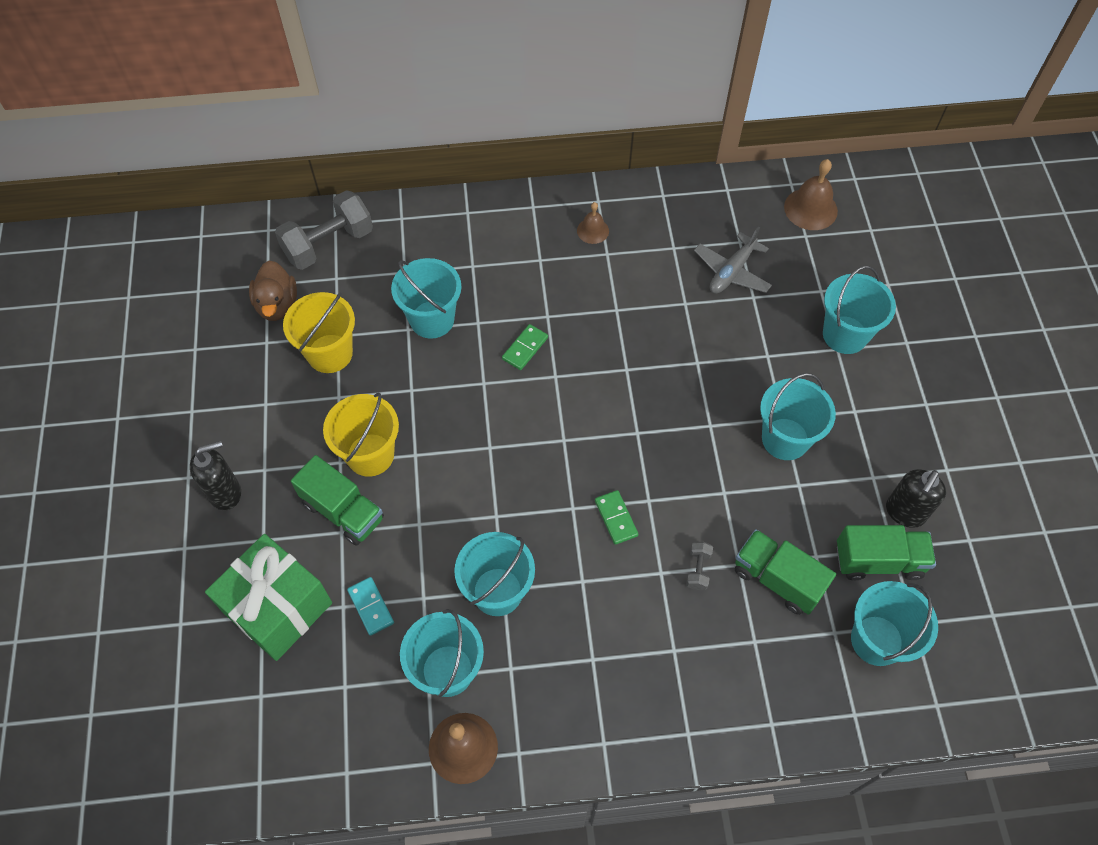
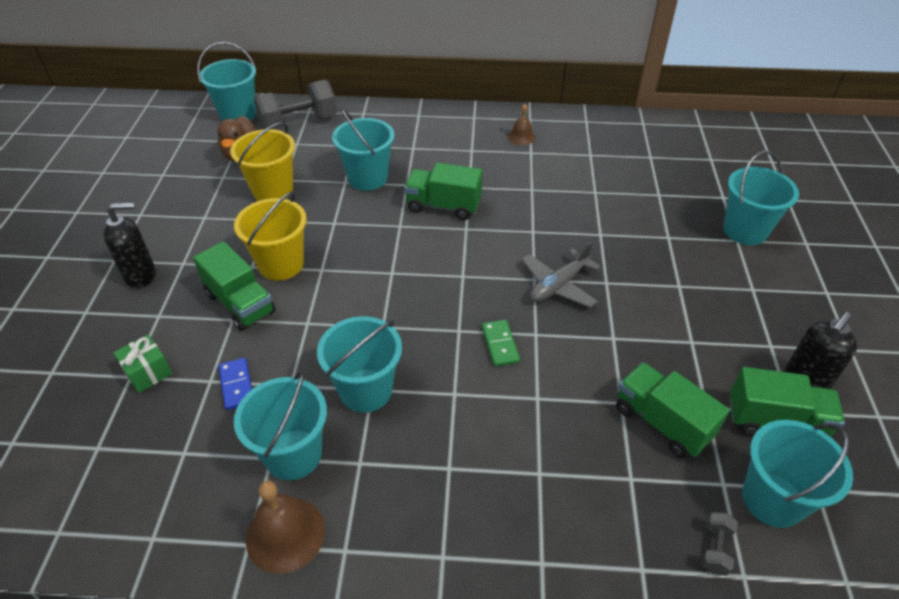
camera: 10 degrees right, 15 degrees down
(278, 607) = (148, 372): green gift -> green gift, size x0.46
(371, 607) = (236, 385): turquoise domino -> blue domino
(525, 348) = (443, 206): green domino -> green truck
(698, 570) = (577, 401): grey dumbbell -> grey dumbbell (715, 549)
(731, 272) = (641, 175): grey plane -> grey plane (558, 285)
(785, 439) = (680, 302): turquoise bucket -> turquoise bucket (238, 114)
(810, 209) = (717, 142): brown bell -> none

